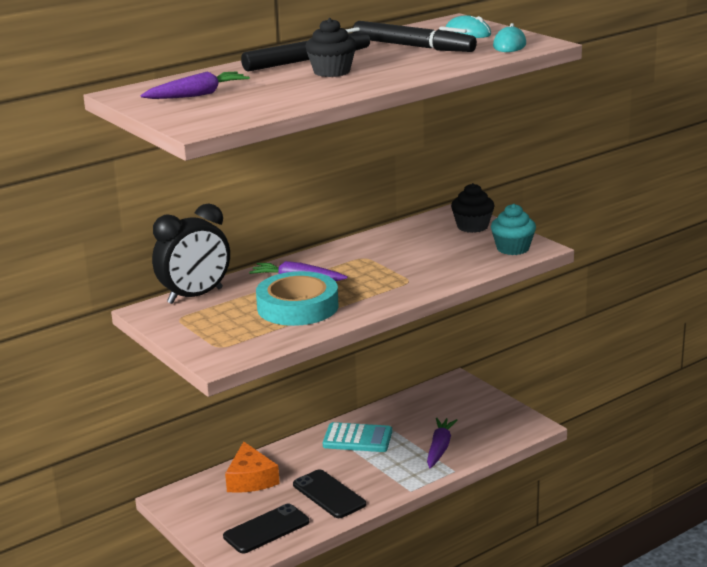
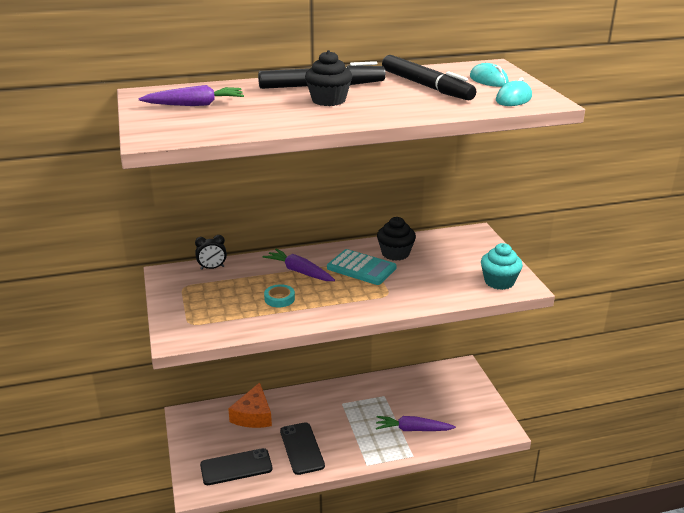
camera: 20 degrees right, 5 degrees up
(195, 296) = (212, 268): black clock -> black clock, size x0.47
(298, 307) = (279, 299): turquoise tape -> turquoise tape, size x0.43
(357, 438) = (354, 401): turquoise calculator -> turquoise calculator (361, 268)
(439, 448) = (413, 429): purple carrot -> purple carrot turned 120 degrees counterclockwise
(472, 226) = (479, 251): black cupcake -> black cupcake (395, 253)

